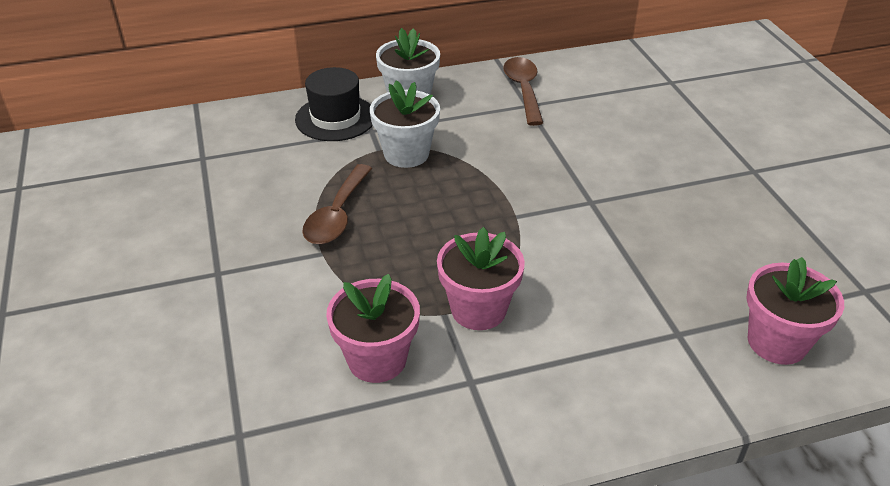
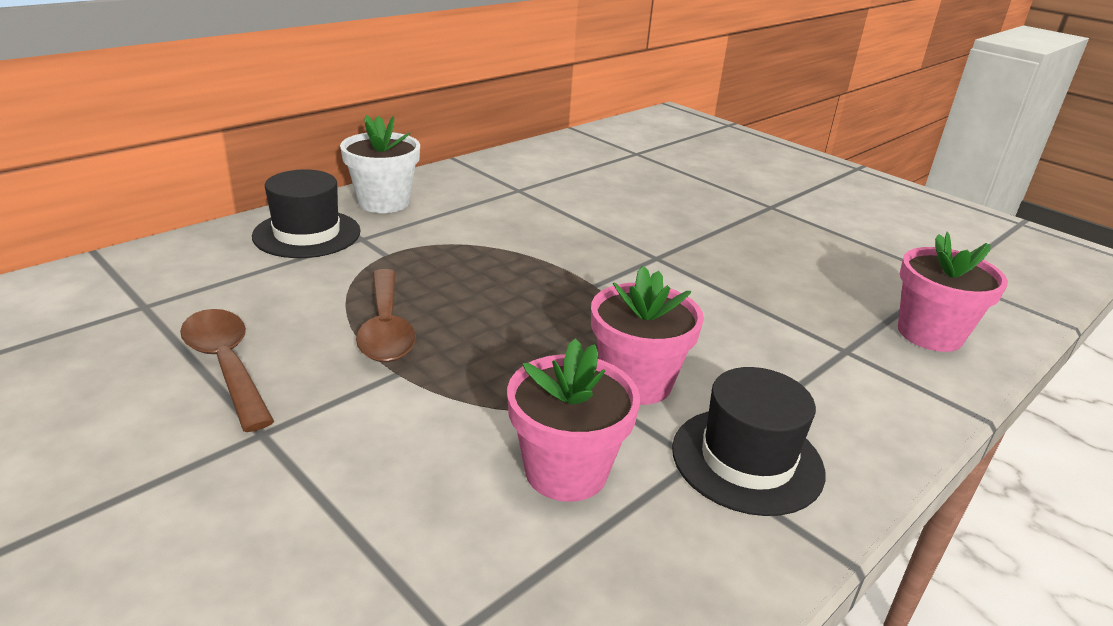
camera: 30 degrees left, 10 degrees down
(406, 154) = (423, 252): white flower pot -> none
(508, 395) = (747, 460): none -> black hat
(523, 90) = (503, 178): brown spoon -> brown spoon (226, 365)

